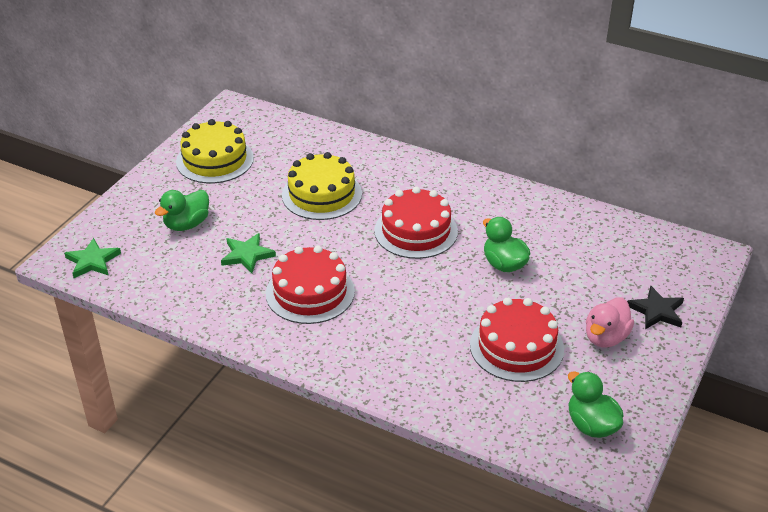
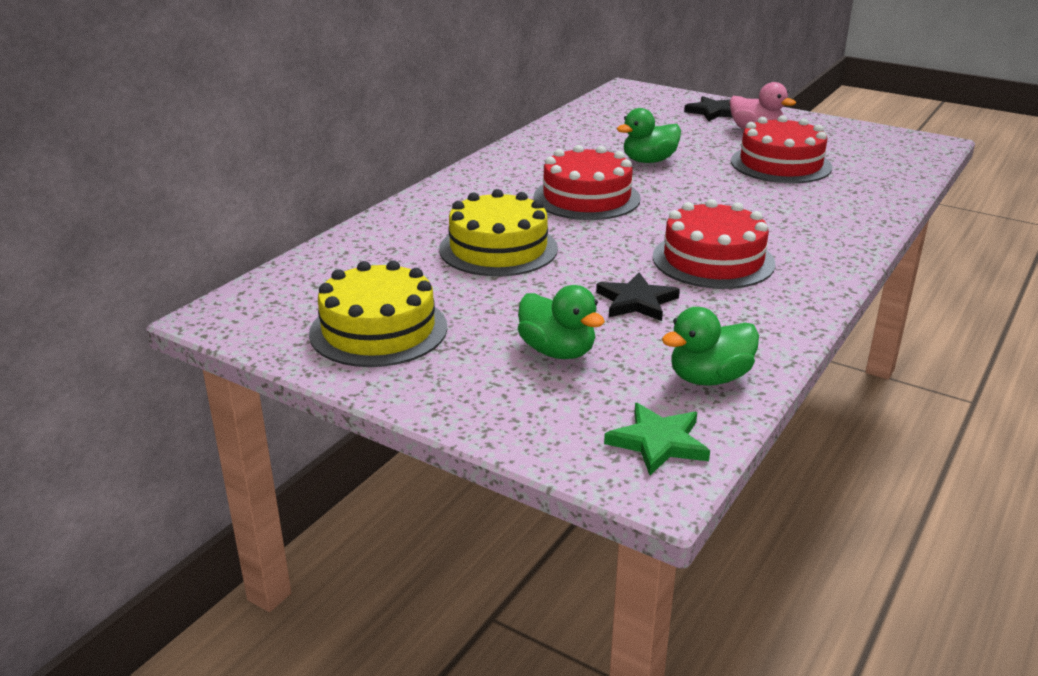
camera: 85 degrees left, 10 degrees down
(247, 255) = (636, 301): green star -> black star
(591, 425) = (876, 145): green duck -> green duck (709, 378)

